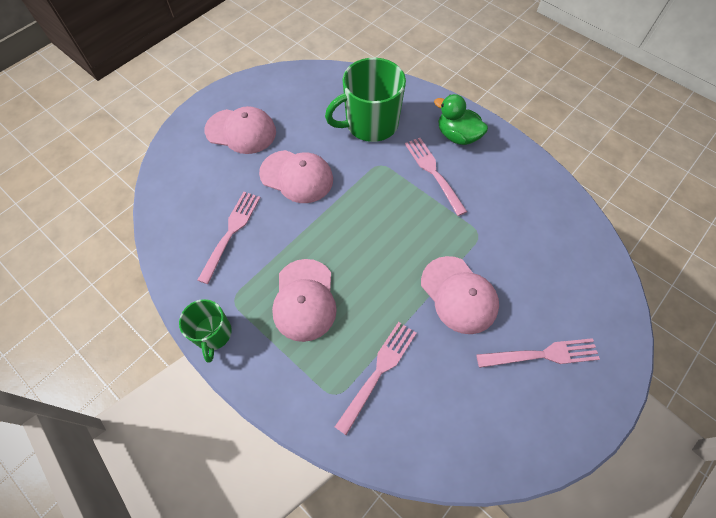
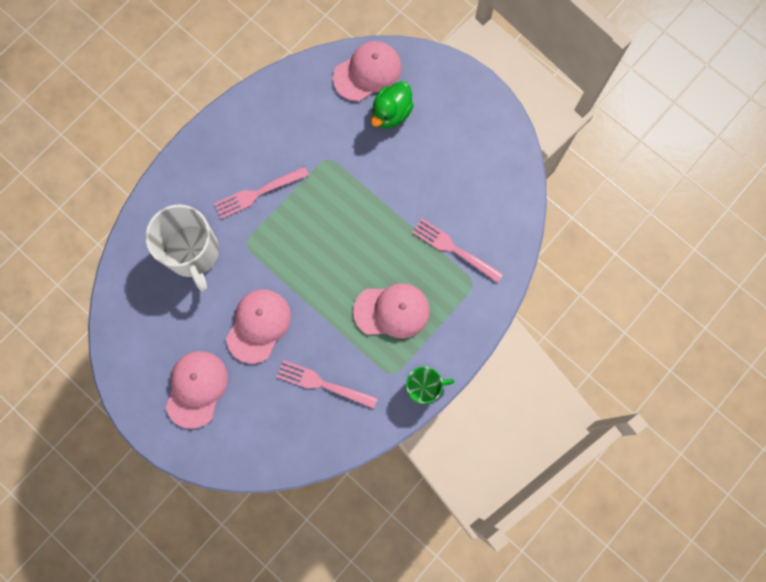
camera: 90 degrees left, 15 degrees up
(370, 124) = (192, 252): green mug -> white mug
(457, 136) = (213, 167): green duck -> green duck (391, 113)
(459, 295) = (387, 181): pink cap -> pink cap (367, 72)
(542, 354) = (438, 123): pink fork -> none

